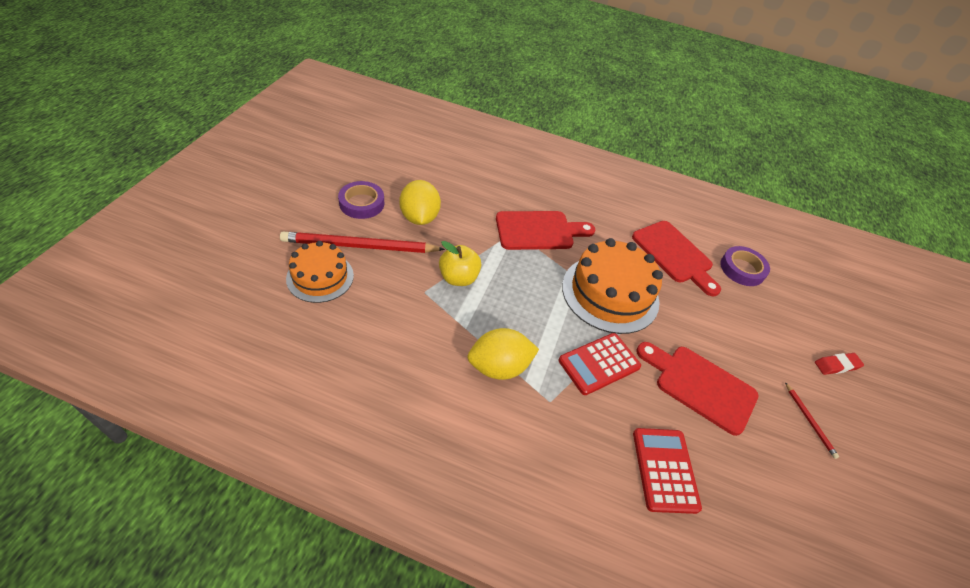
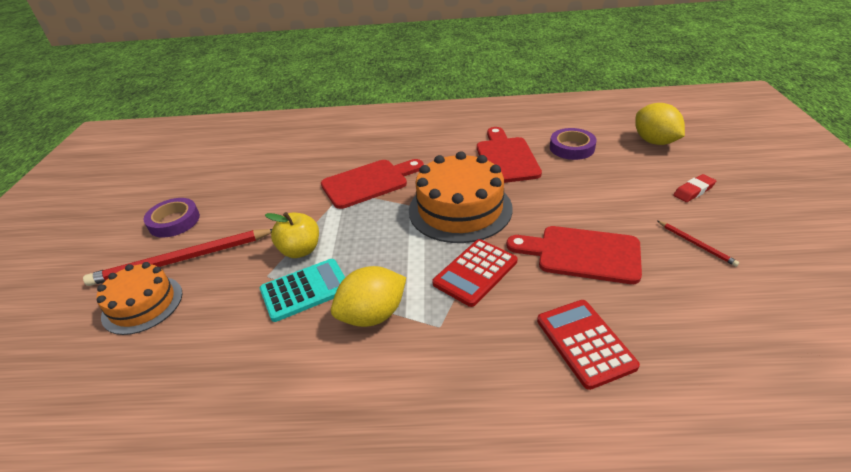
camera: 10 degrees left, 10 degrees down
(419, 217) = (241, 213): yellow lemon -> yellow lemon (654, 141)
(451, 319) = (305, 290): none -> turquoise calculator
(674, 255) = (506, 158): red cutting board -> red cutting board turned 135 degrees counterclockwise

